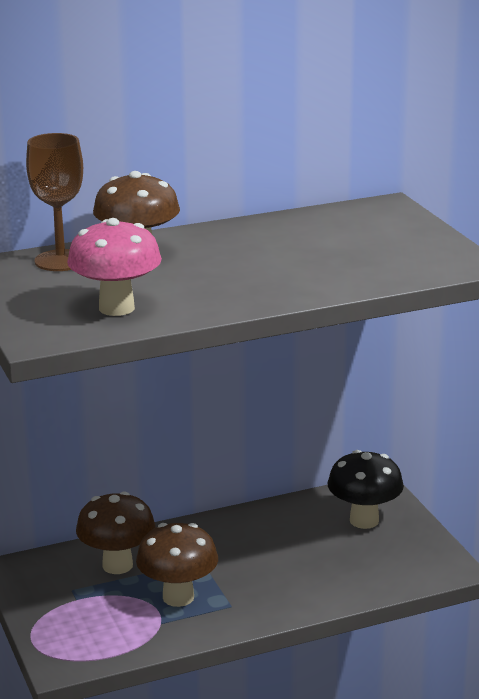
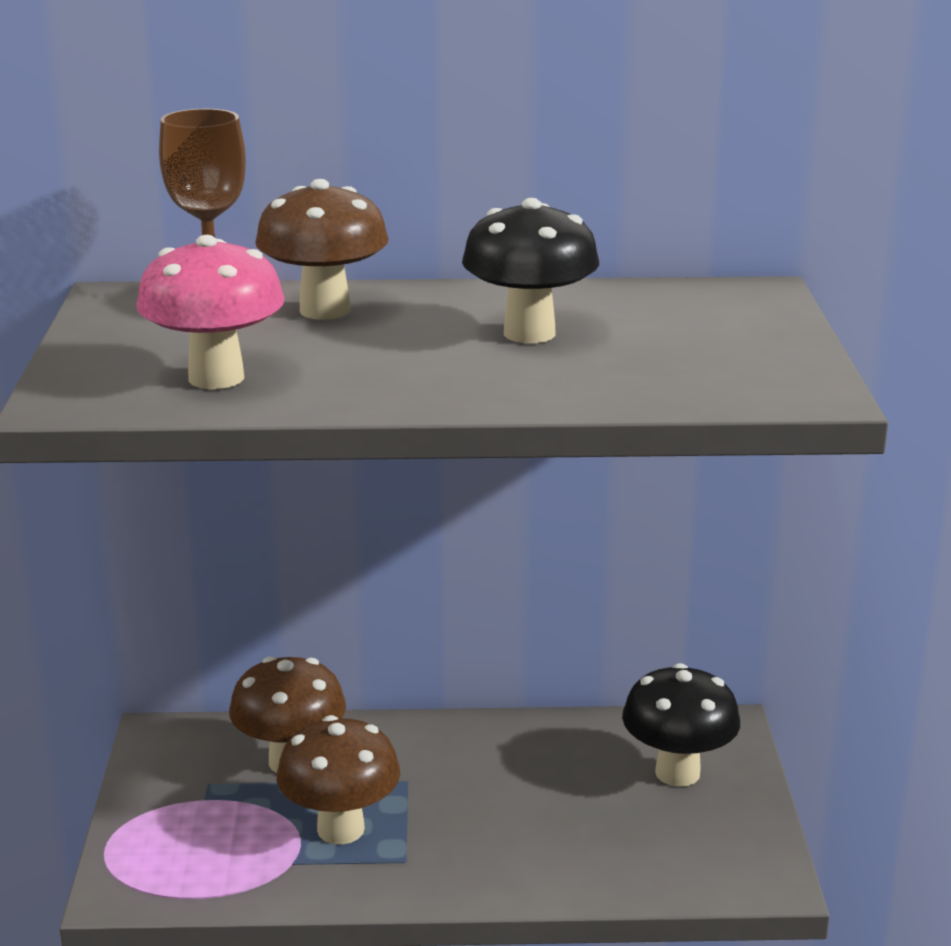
camera: 20 degrees right, 0 degrees up
(278, 251) = (529, 333): none -> black mushroom

